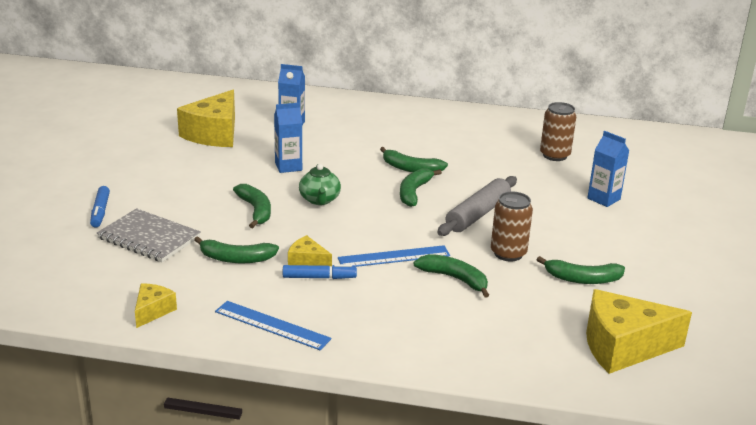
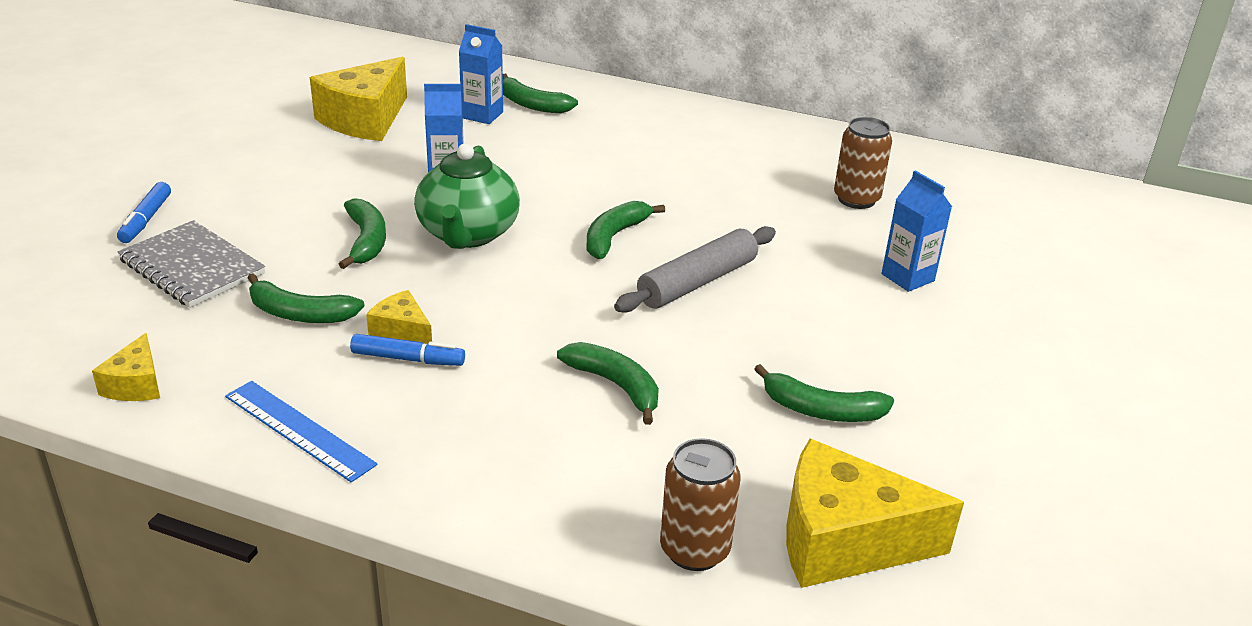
camera: 10 degrees right, 5 degrees up
(153, 311) = (136, 384): yellow cheese -> yellow cheese turned 150 degrees clockwise
(319, 200) = (467, 234): green teapot -> green teapot, size x1.64
(394, 257) = (537, 338): blue ruler -> none
(410, 168) = (625, 199): green banana -> green banana (531, 104)
(508, 253) = (718, 352): brown can -> brown can (694, 550)

